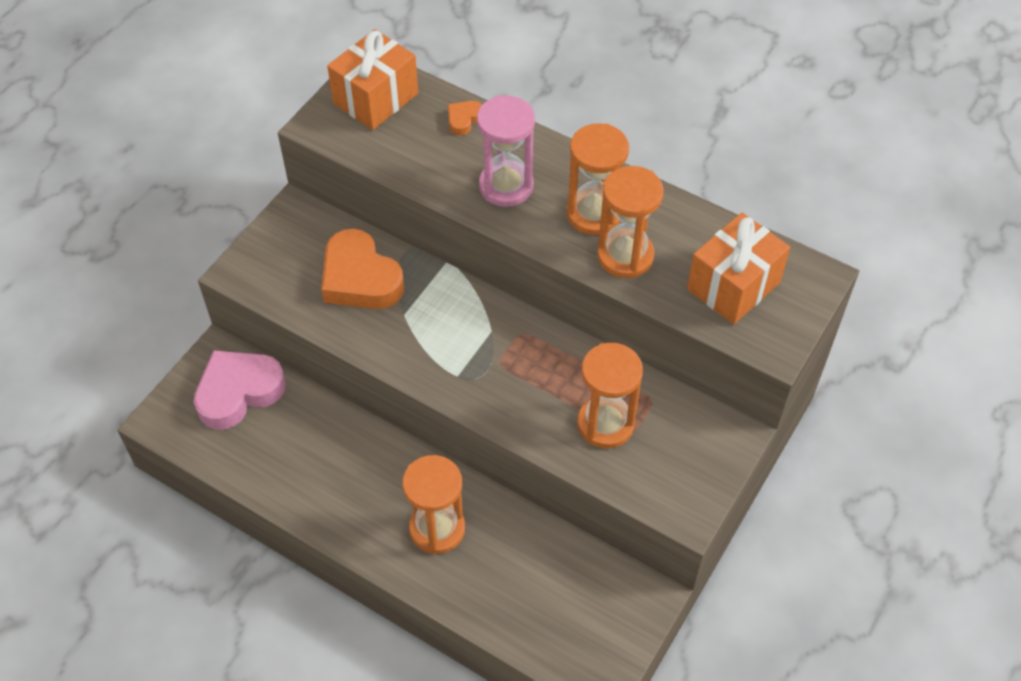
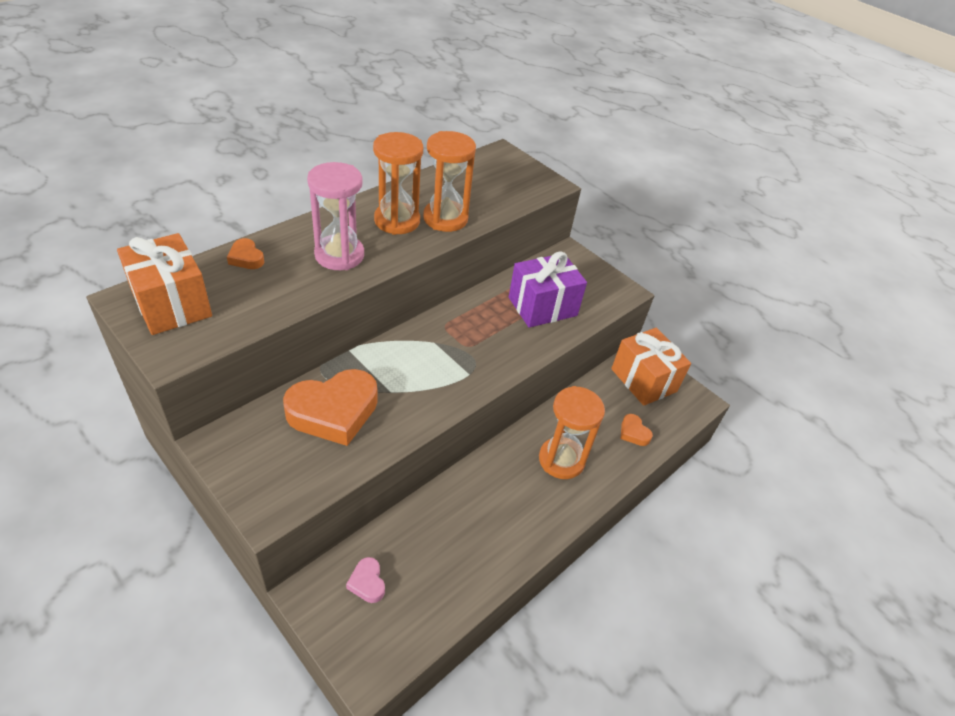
camera: 80 degrees left, 10 degrees down
(238, 392) = (367, 582): pink heart -> pink heart, size x0.45
(509, 603) = (633, 433): none -> orange heart
(605, 424) = (542, 306): orange hourglass -> purple gift
(733, 286) = (494, 183): orange gift -> orange gift (644, 380)

